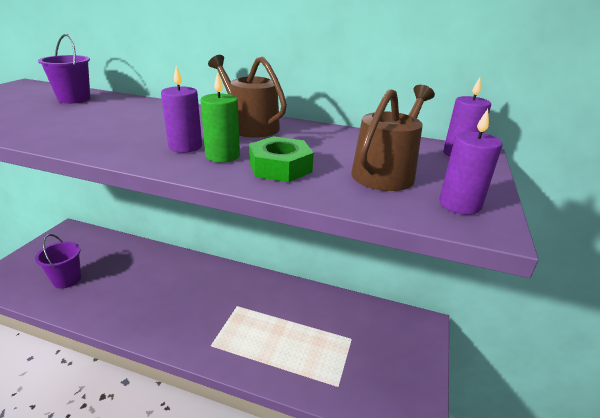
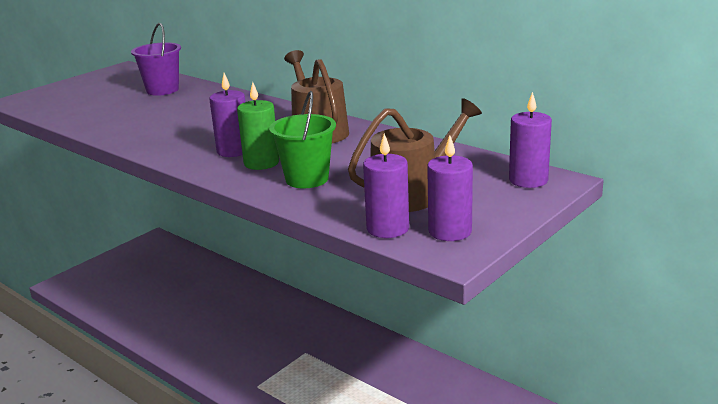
camera: 25 degrees right, 5 degrees down
(67, 279) = (136, 294): purple bucket -> none
(280, 167) = (307, 179): green nut -> green bucket
(404, 208) = (387, 228): none -> purple candle

